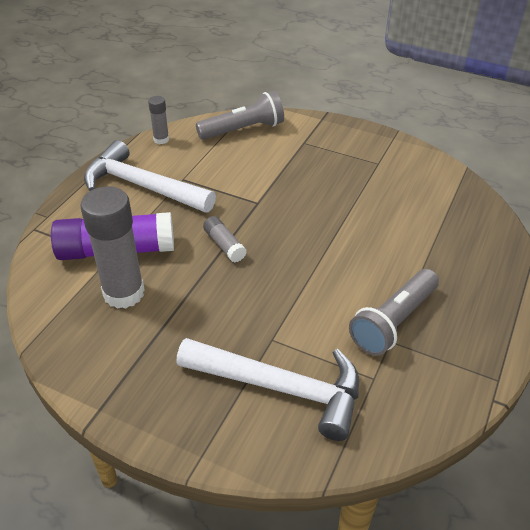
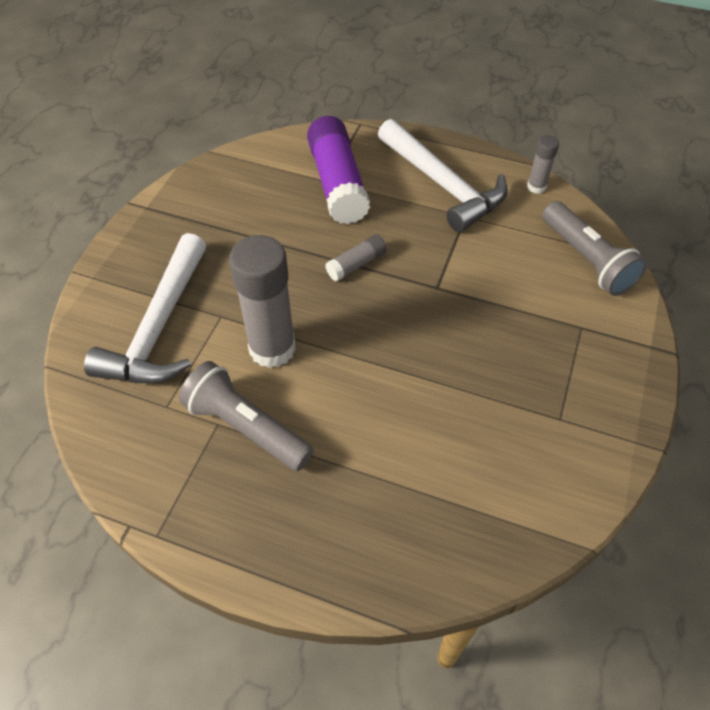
camera: 85 degrees right, 10 degrees up
(124, 293) = (278, 198): grey glue stick -> grey glue stick (272, 348)
(142, 186) = (443, 185): white hammer -> white hammer turned 120 degrees clockwise

